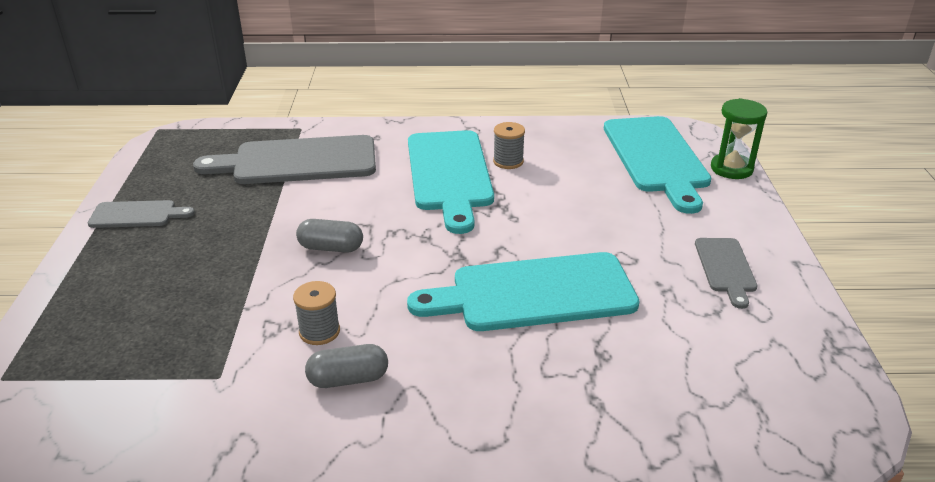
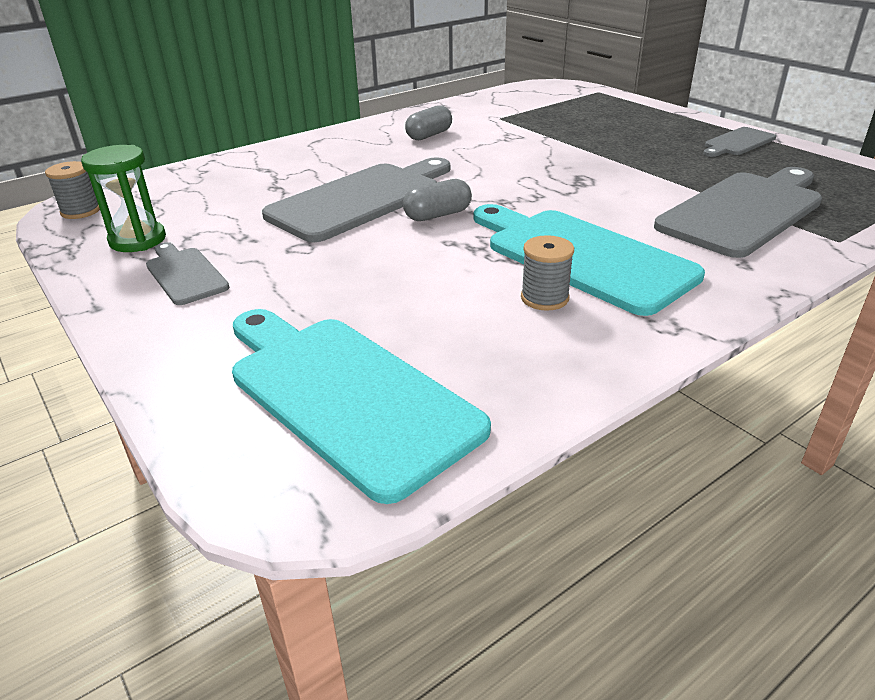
camera: 145 degrees right, 0 degrees up
(319, 331) = (481, 142): grey spool -> grey spool (80, 211)
(331, 248) = (562, 172): grey capsule -> grey capsule (437, 215)
(534, 293) = (361, 199): turquoise cutting board -> grey cutting board
(731, 169) = (203, 427): green hourglass -> green hourglass (138, 240)

